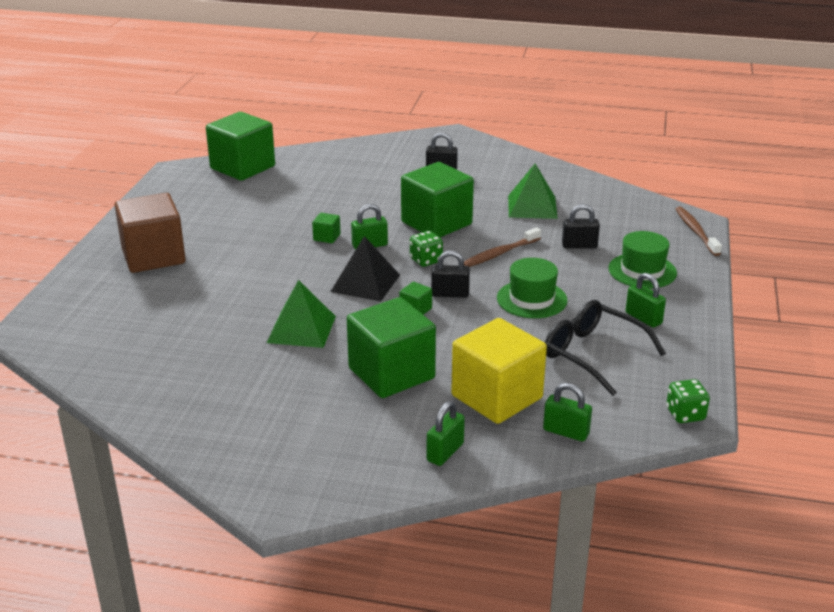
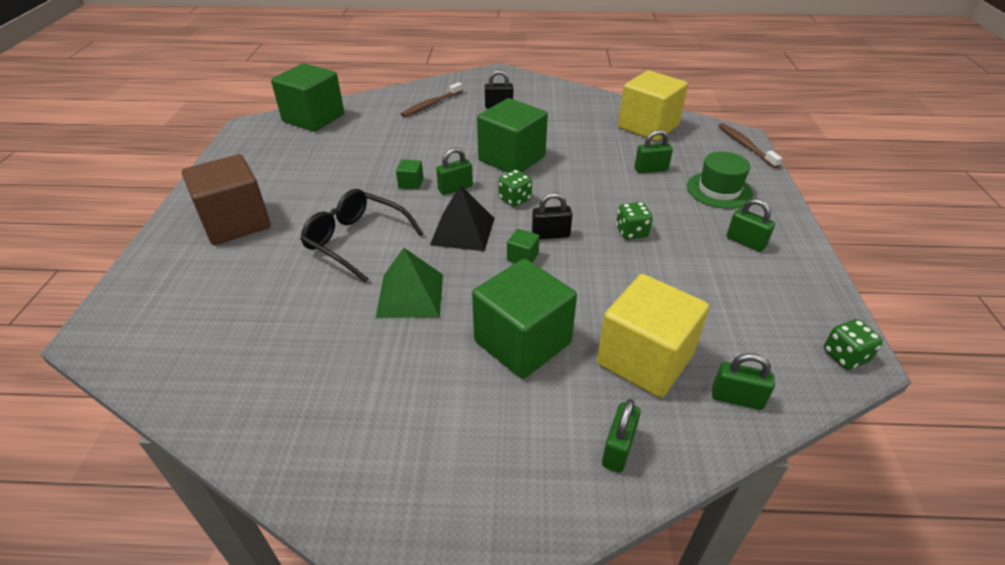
camera: 10 degrees left, 10 degrees up
(499, 254) = (581, 185): brown toothbrush -> brown toothbrush (431, 104)
(531, 299) = (631, 232): green hat -> green dice
(532, 207) = (592, 134): green pyramid -> none
(579, 245) = (651, 169): black padlock -> green padlock
(593, 354) = (718, 290): black glasses -> black glasses (356, 241)
(597, 204) = (648, 126): none -> yellow cube

